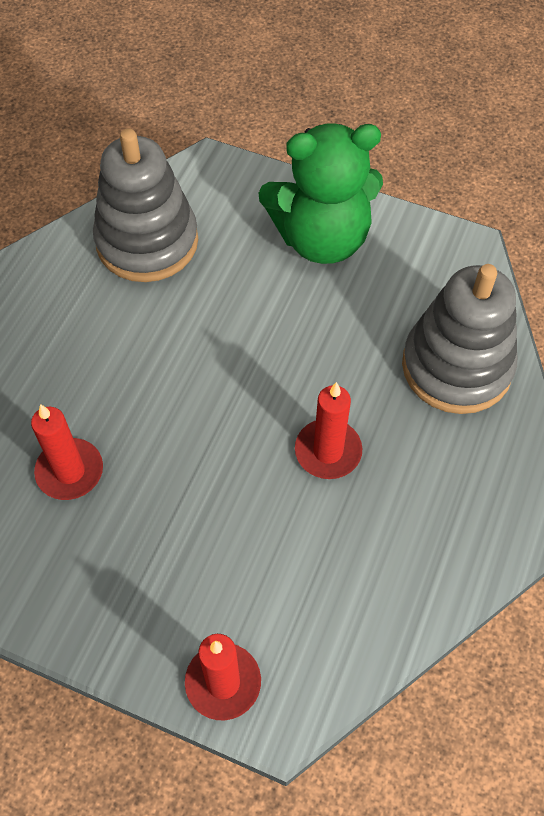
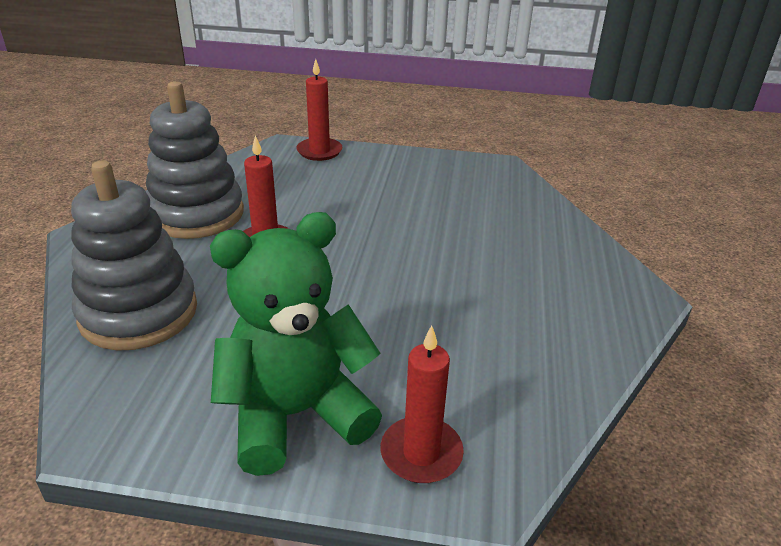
camera: 165 degrees right, 25 degrees down
(70, 471) = (466, 211): red candle -> red candle (421, 453)
(147, 241) = (508, 375): grey stacking toy -> grey stacking toy (197, 214)

